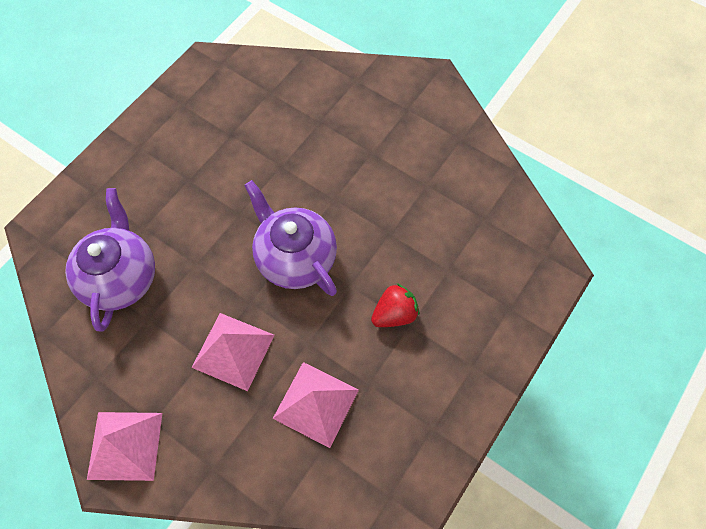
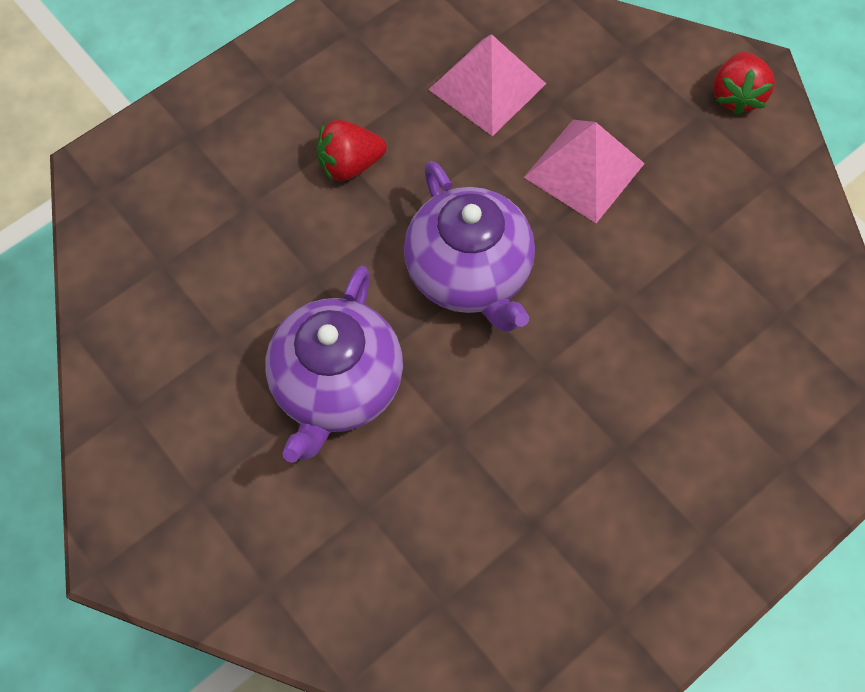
camera: 165 degrees left, 0 degrees up
(121, 277) = (740, 308): purple teapot -> purple teapot (337, 386)
(125, 445) = (736, 96): pink pyramid -> red strawberry

